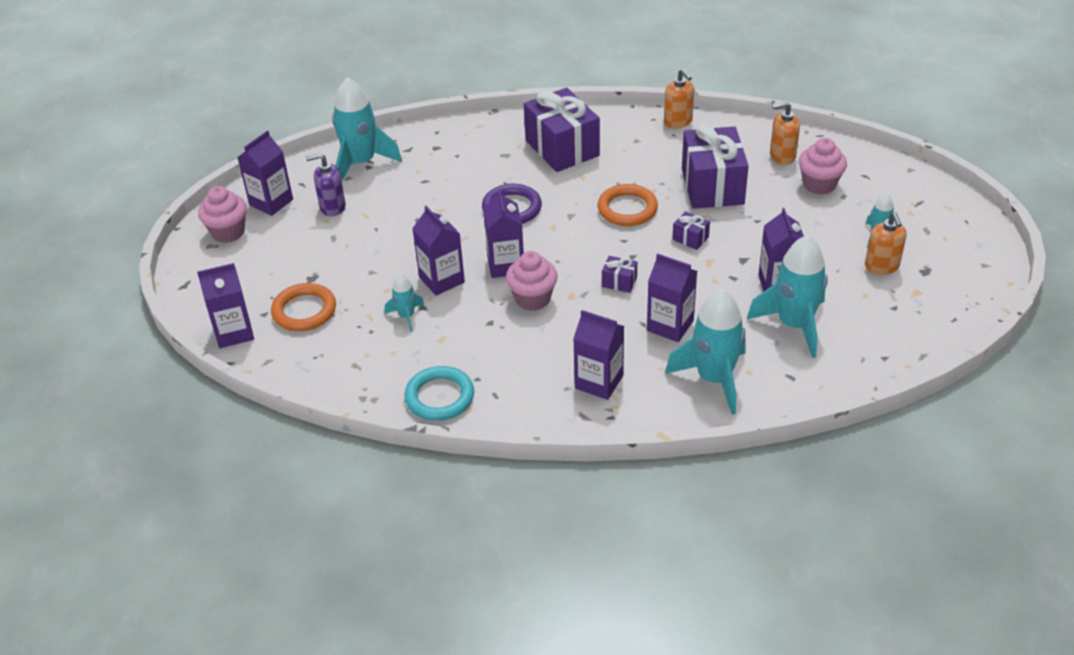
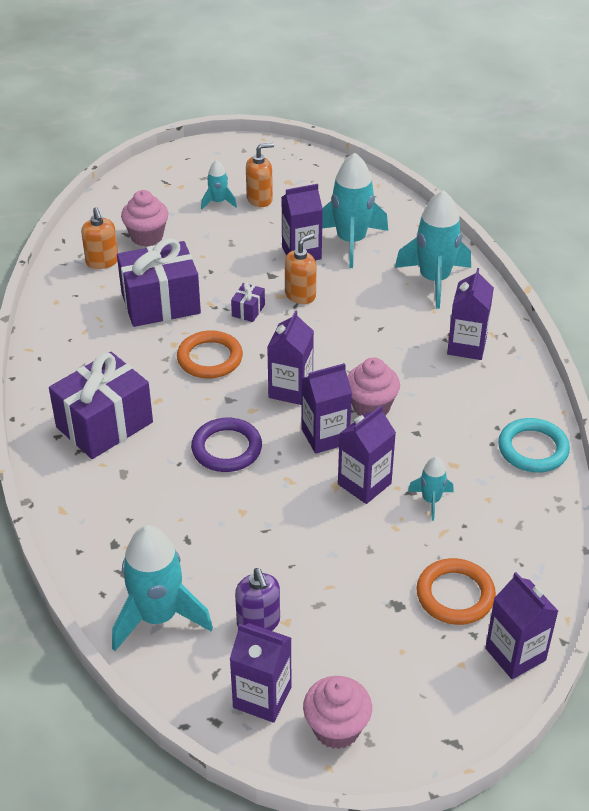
camera: 105 degrees left, 0 degrees up
(619, 282) = (327, 350): purple gift -> none
(670, 325) = (377, 311): purple carton -> purple carton (290, 390)
(678, 121) = (44, 338): orange soap dispenser -> orange soap dispenser (300, 295)

